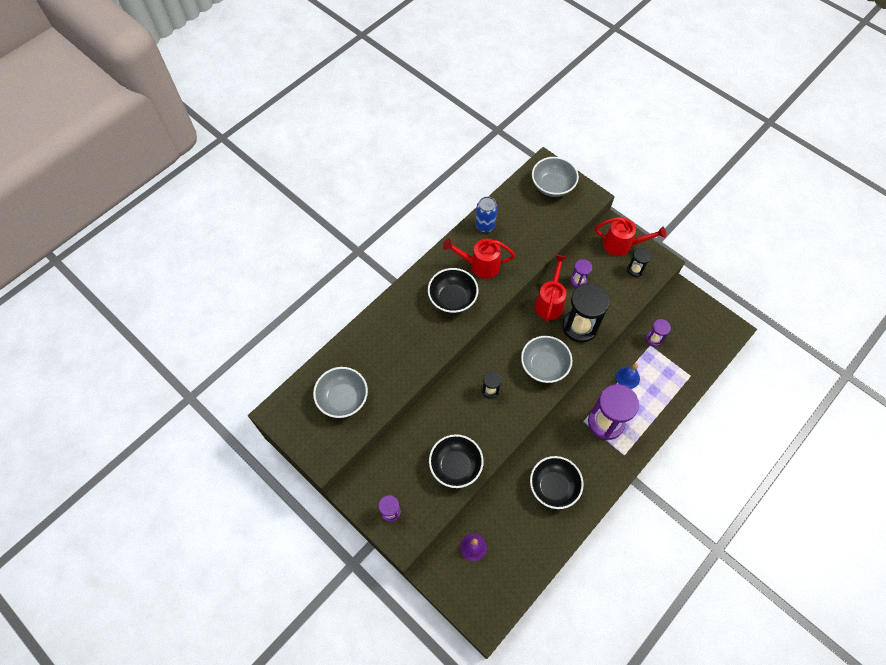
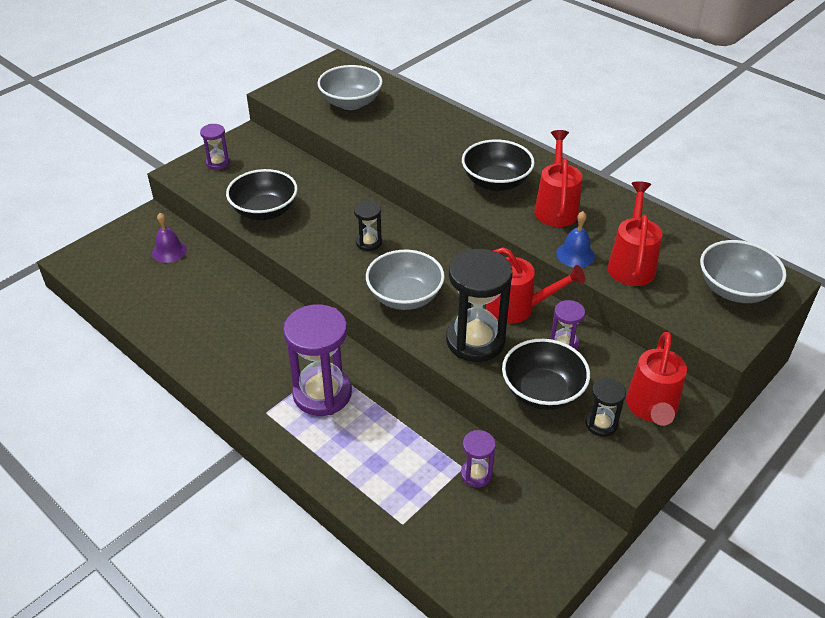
camera: 90 degrees right, 20 degrees down
(485, 225) = (630, 213): blue can -> none
(533, 232) = (631, 264): none -> red watering can
(553, 486) = (231, 328): black bowl -> black bowl (542, 392)
(627, 377) = (399, 428): blue bell -> blue bell (575, 254)

